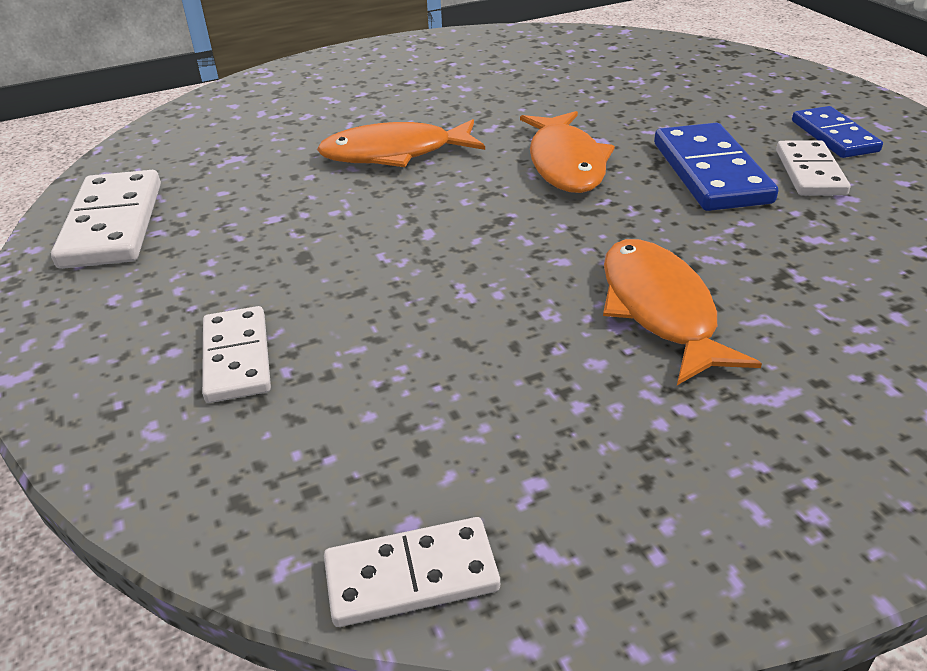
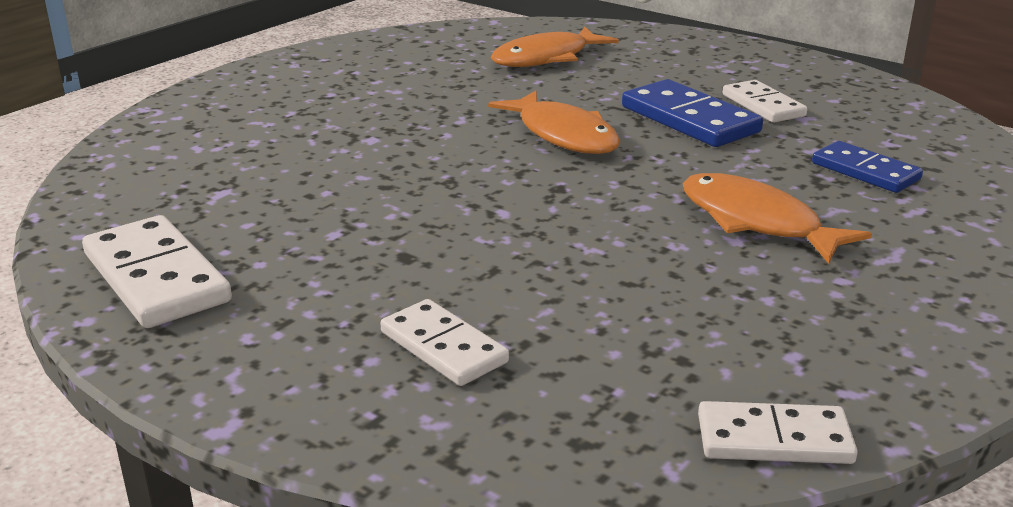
camera: 30 degrees left, 10 degrees down
(395, 153) = (392, 156): orange fish -> orange fish (546, 58)
(411, 576) = (774, 439): white domino -> white domino turned 45 degrees clockwise
(834, 136) = (753, 77): blue domino -> blue domino (865, 171)

